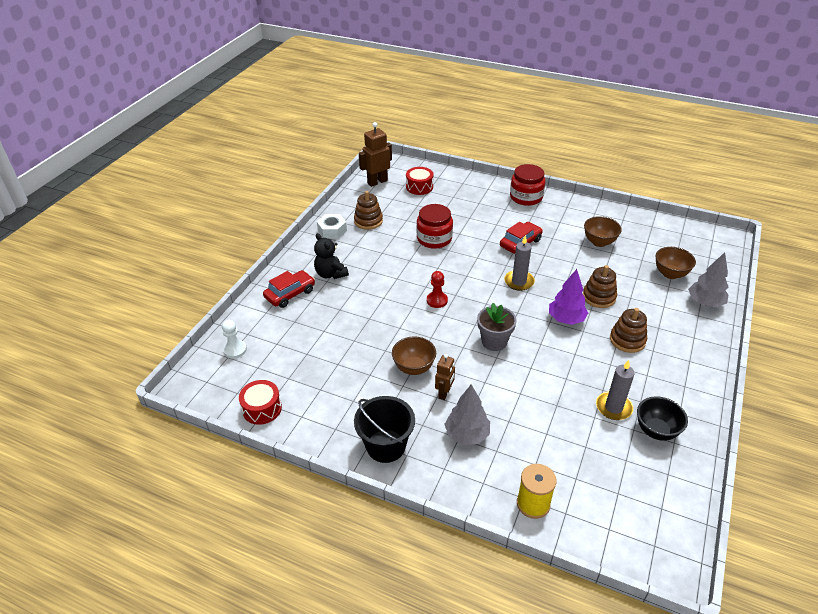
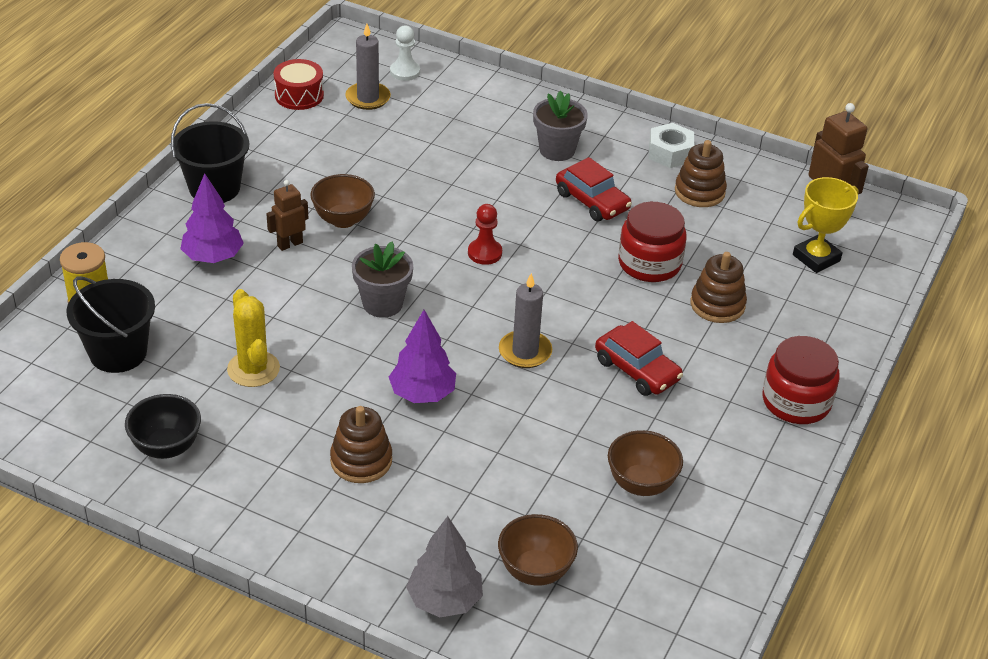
camera: 90 degrees right, 0 degrees up
(290, 294) = (513, 113): red car -> red car (592, 201)
(330, 274) = (557, 150): black teddy bear -> grey flower pot
(419, 187) = (816, 258): red drum -> yellow trophy
(444, 393) = (290, 244): brown robot -> brown robot turned 120 degrees clockwise
(467, 434) = (213, 257): grey tree -> purple tree
(572, 397) = (253, 369): none -> yellow cactus
(581, 474) = (118, 353): none -> black bucket
(599, 297) = (475, 448): brown stacking toy -> brown stacking toy (717, 305)
(613, 407) = (222, 410): grey candle -> grey candle (368, 98)

